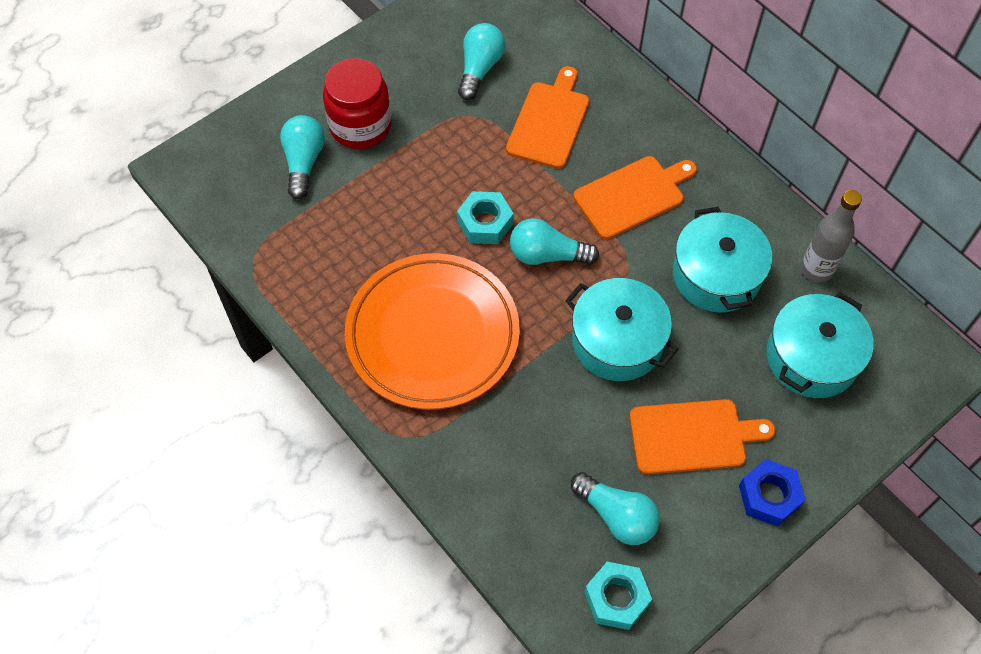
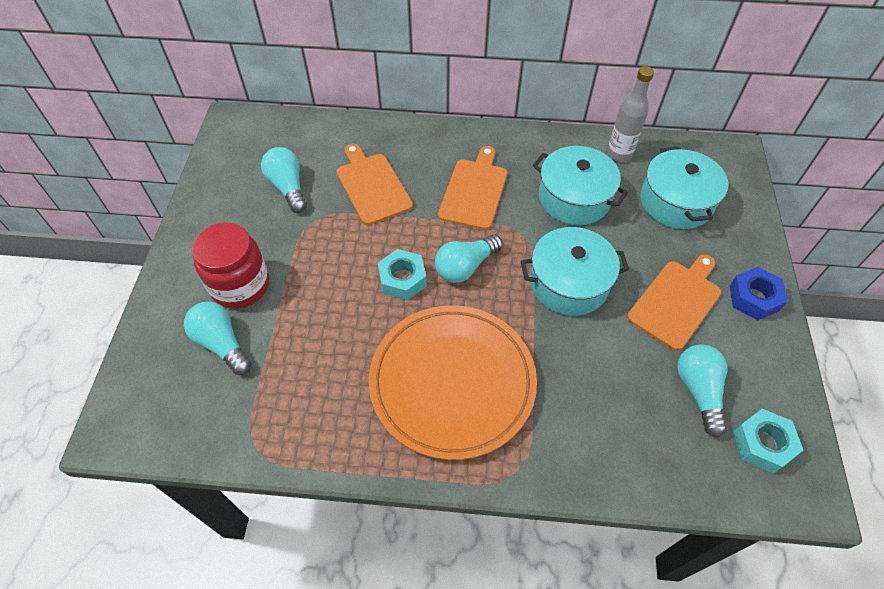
camera: 45 degrees left, 5 degrees down
(616, 516) = (698, 391): turquoise light bulb -> turquoise light bulb turned 90 degrees counterclockwise

